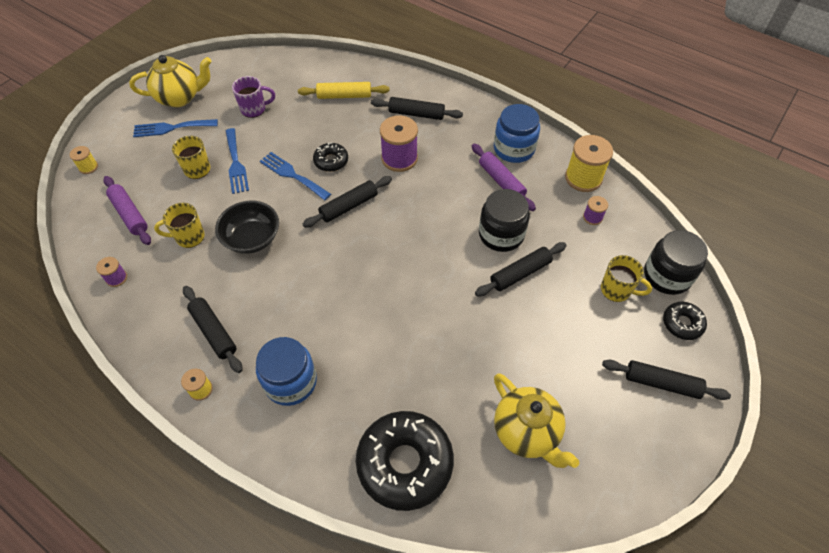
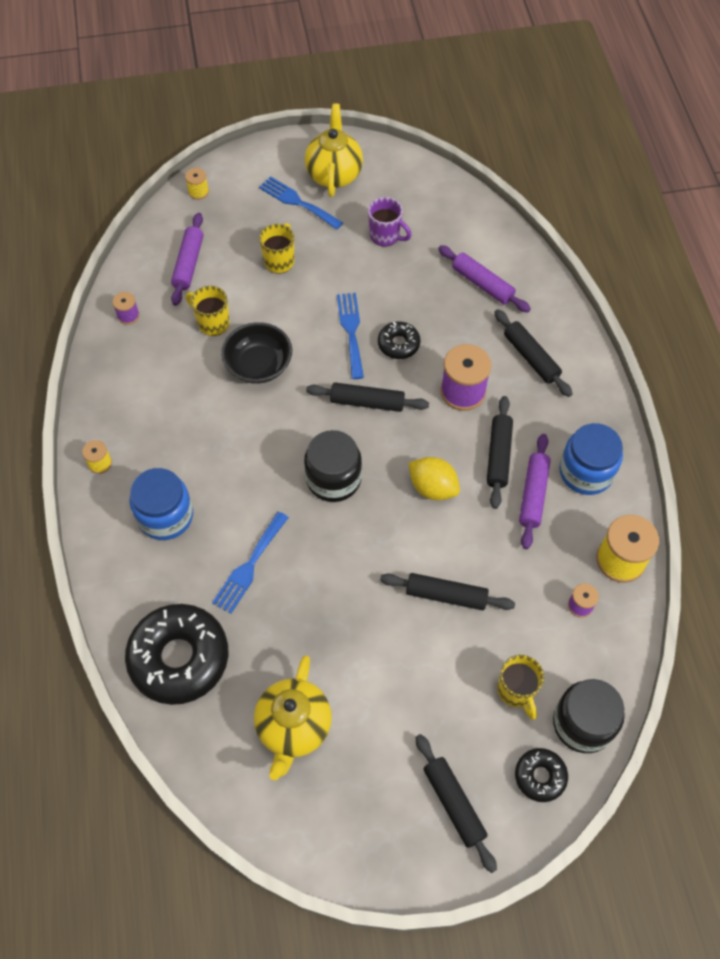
camera: 45 degrees right, 5 degrees up
(180, 97) = (334, 174): yellow teapot -> yellow teapot turned 120 degrees counterclockwise
(214, 332) = (152, 424): black rolling pin -> black rolling pin (498, 455)
(236, 163) = (315, 281): blue fork -> blue fork (249, 566)
(344, 96) = (482, 284): yellow rolling pin -> purple rolling pin
(443, 222) = (433, 487): none -> yellow lemon
(501, 234) = (471, 545): black jar -> black jar (333, 479)

